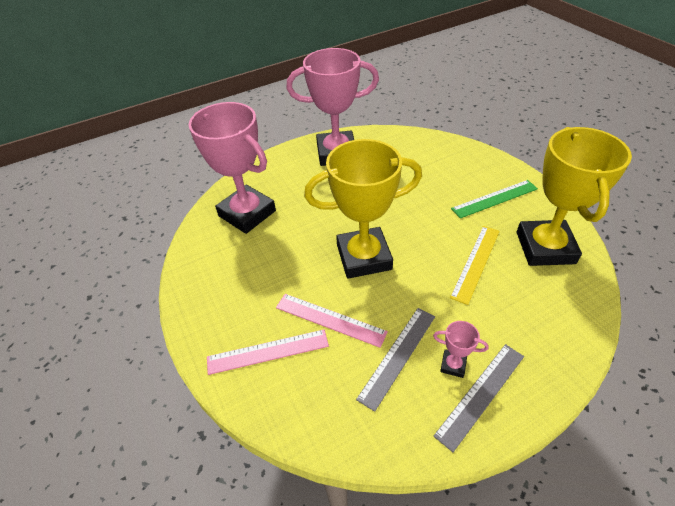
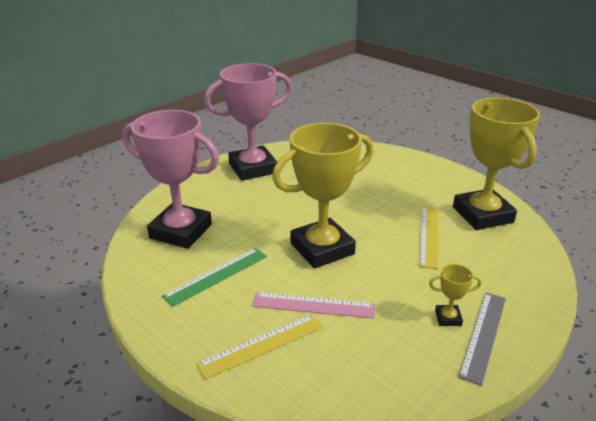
camera: 20 degrees left, 15 degrees down
(268, 351) = (261, 345): pink ruler -> yellow ruler
(398, 356) = (394, 321): grey ruler -> none
(453, 365) = (448, 318): pink trophy -> yellow trophy
(494, 199) = (421, 185): green ruler -> green ruler (216, 276)

